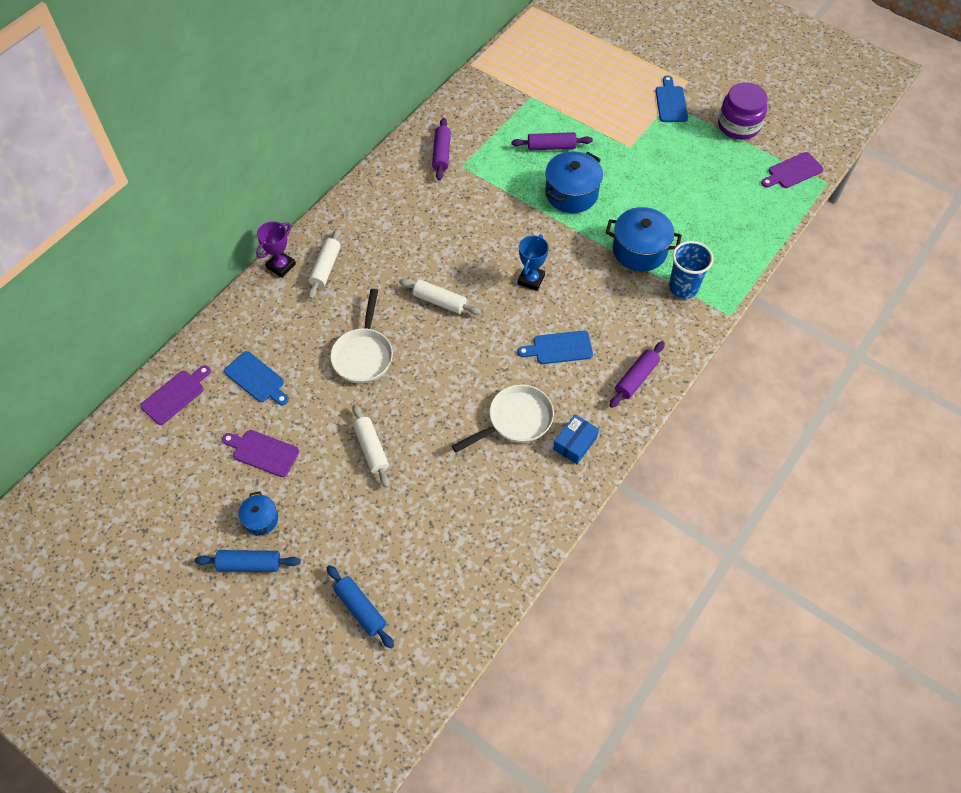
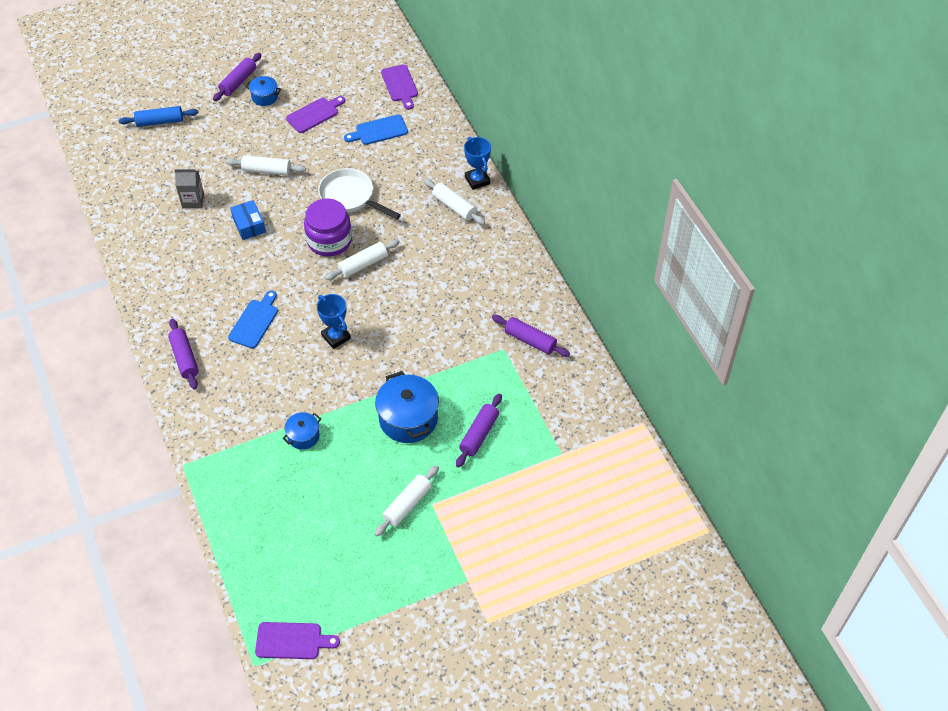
camera: 120 degrees right, 5 degrees down
(250, 564) = (238, 82): blue rolling pin -> purple rolling pin
(281, 266) = (477, 180): purple trophy -> blue trophy
(454, 493) = (193, 200): none -> grey carton
(515, 420) = (217, 262): white pan -> none
(575, 443) = (167, 288): blue box -> blue box (249, 225)
(639, 250) = (303, 436): blue pot -> blue pot, size x0.54
(642, 160) = (407, 504): none -> white rolling pin
(671, 102) = (468, 583): blue cutting board -> none
(683, 287) = (238, 446): blue cup -> none
(738, 125) = (390, 631): purple jar -> purple jar (329, 240)
(793, 171) = (292, 641): purple cutting board -> purple cutting board turned 90 degrees clockwise

